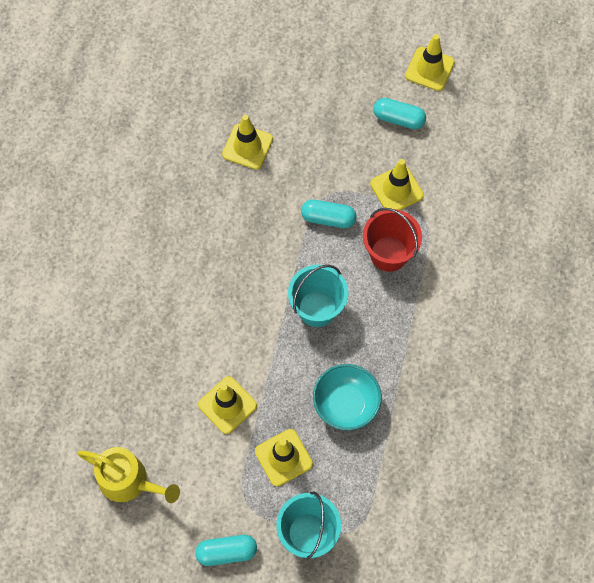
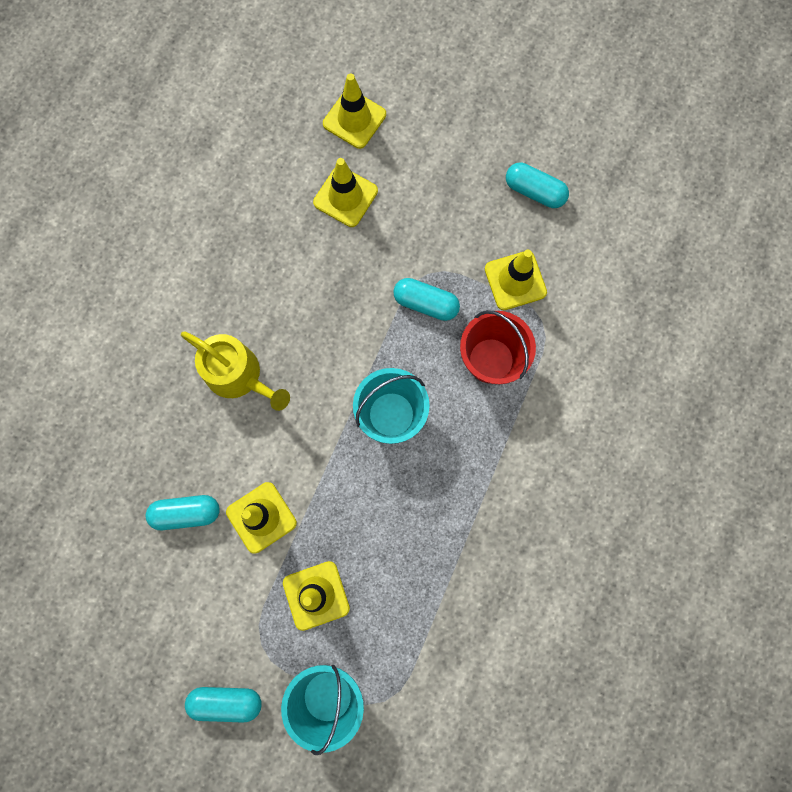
camera: 10 degrees right, 10 degrees up
(128, 481) = (127, 591): yellow watering can -> yellow watering can (238, 375)
(165, 412) = (186, 513): none -> turquoise capsule
(346, 404) = (403, 541): turquoise bowl -> none
(429, 69) = (584, 134): yellow traffic cone -> yellow traffic cone (354, 119)

